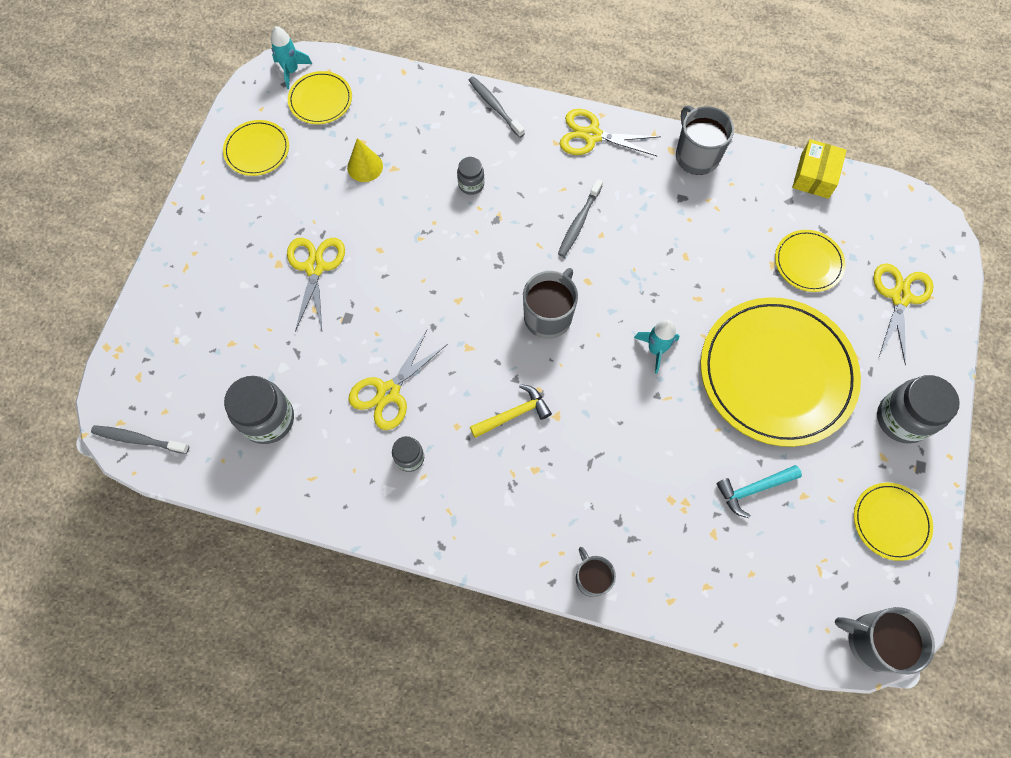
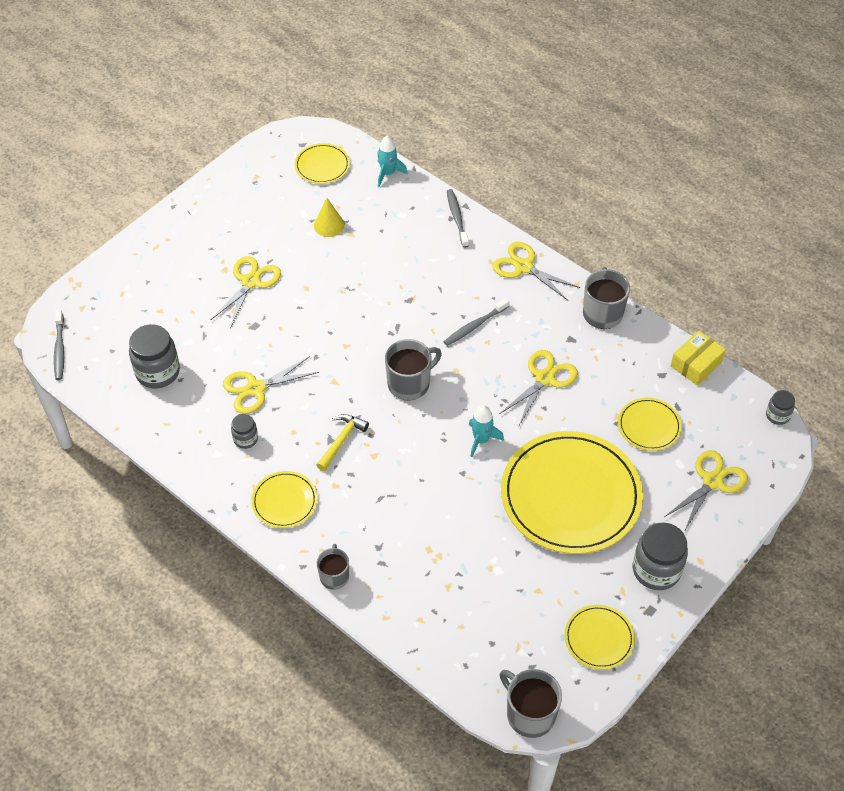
camera: 25 degrees right, 15 degrees down
(139, 439) = (59, 349): grey toothbrush -> grey toothbrush turned 135 degrees counterclockwise
(257, 150) = (254, 184): yellow plate -> yellow plate (284, 501)
(291, 71) = (311, 137): turquoise rocket -> turquoise rocket (388, 173)
(471, 184) = (404, 267): grey jar -> grey jar (777, 415)
(513, 414) = (341, 441): yellow hammer -> yellow hammer turned 60 degrees counterclockwise
(680, 252) = (545, 378): none -> yellow scissors
(753, 489) = (499, 569): turquoise hammer -> none

